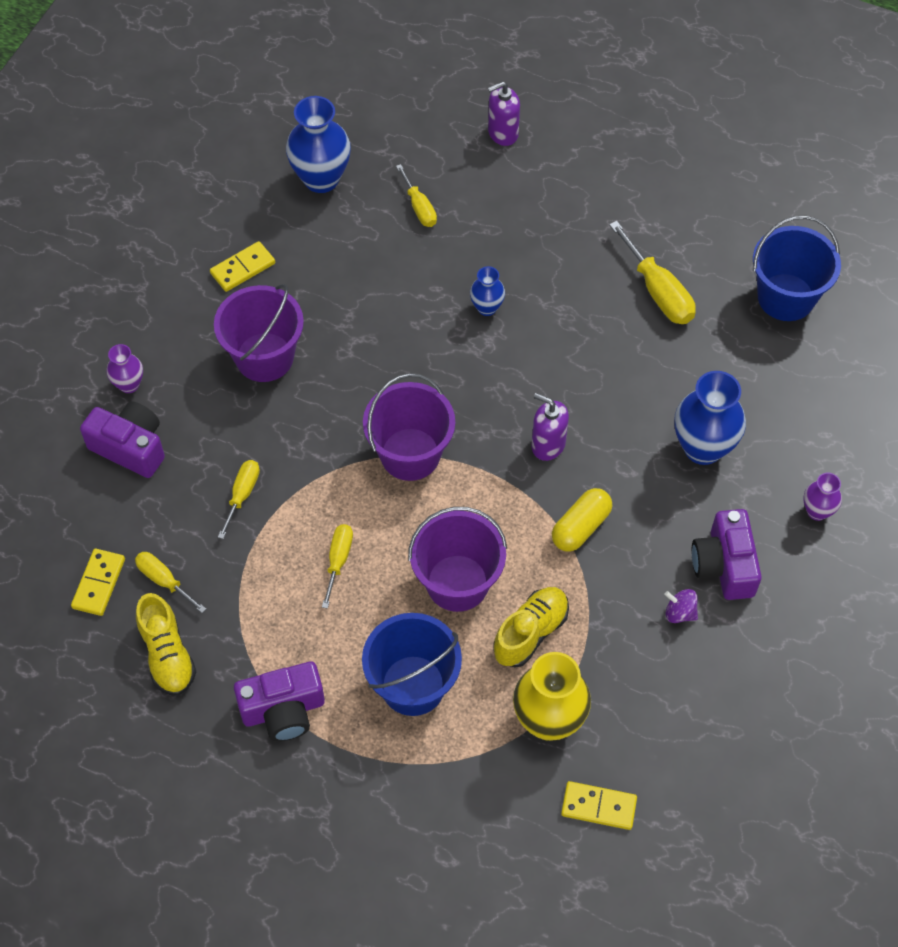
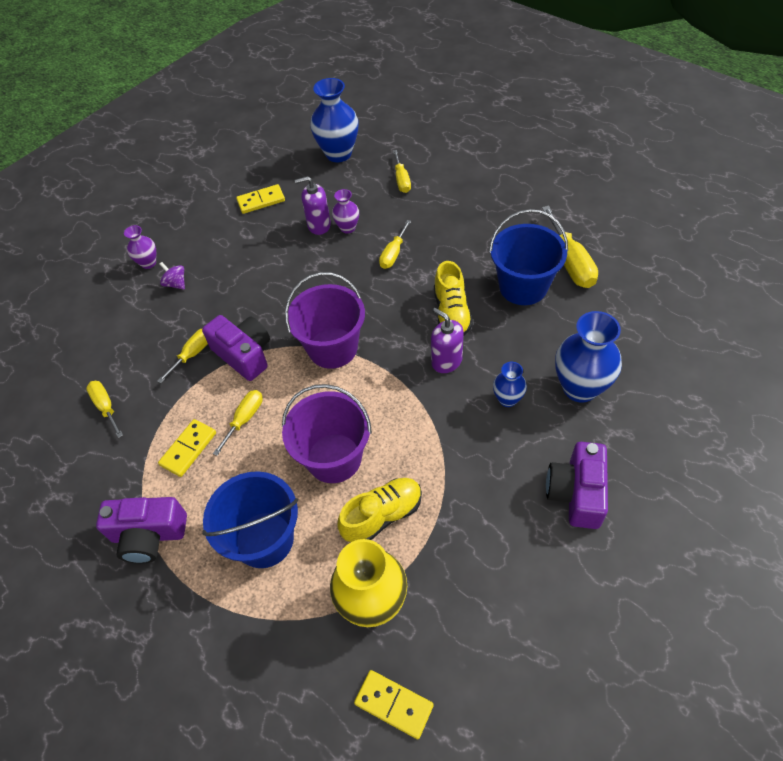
camera: 20 degrees right, 5 degrees down
(98, 583) = (58, 399): yellow domino -> yellow domino (188, 449)
(130, 447) = (129, 305): purple camera -> purple camera (244, 354)
(167, 655) = (80, 466): yellow shoe -> yellow shoe (451, 313)
(264, 357) = (251, 260): purple bucket -> none
(442, 317) = (393, 254): none -> yellow screwdriver
(487, 308) = (429, 253): blue vase -> blue vase (507, 399)
(503, 133) = (479, 142): purple soap dispenser -> purple soap dispenser (319, 225)
(580, 527) = (454, 433): yellow capsule -> none
(679, 613) = (524, 528): purple spinning top -> purple spinning top (176, 284)
(786, 297) = (679, 283): blue bucket -> blue bucket (523, 287)
(817, 511) = (675, 462): purple vase -> purple vase (347, 228)

